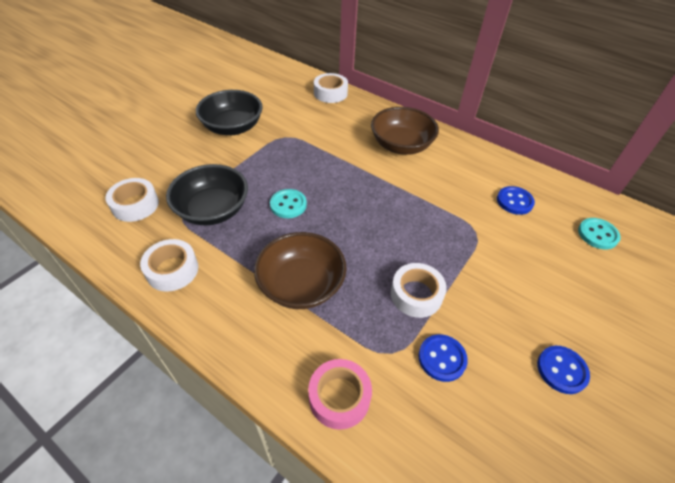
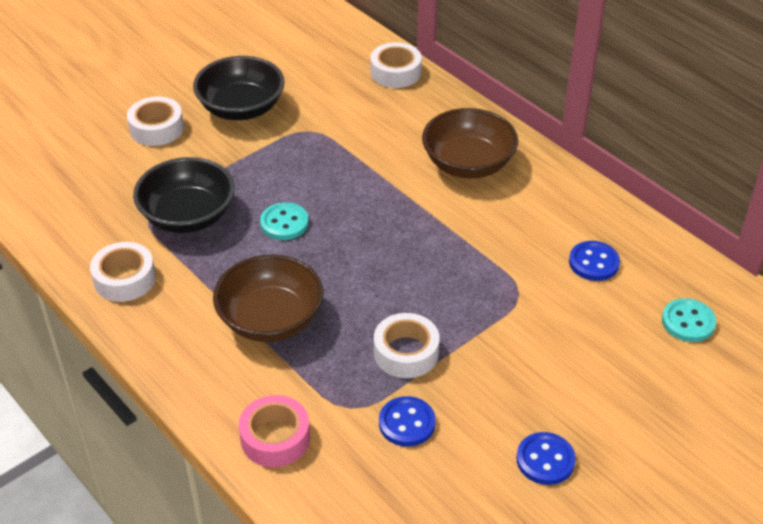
camera: 15 degrees right, 5 degrees down
(135, 205) = (95, 196): white tape -> white tape (157, 128)

